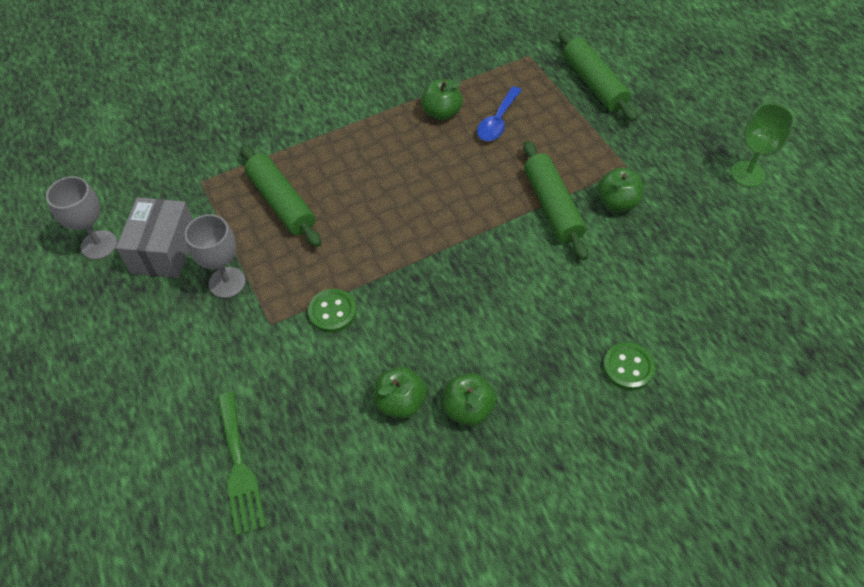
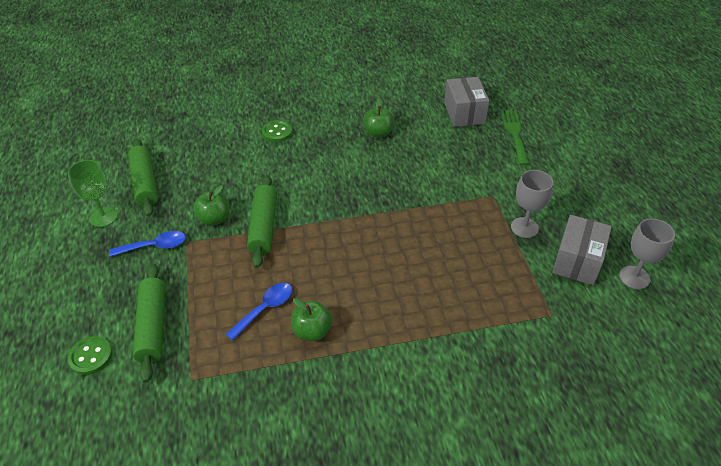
camera: 165 degrees left, 10 degrees down
(281, 203) = (478, 278): green rolling pin -> green rolling pin (145, 183)
(332, 312) = (449, 194): green button -> green button (91, 356)
(332, 501) = (464, 113): none -> grey box
(400, 402) = (416, 142): green apple -> none
(658, 155) = (154, 246): none -> blue spoon

